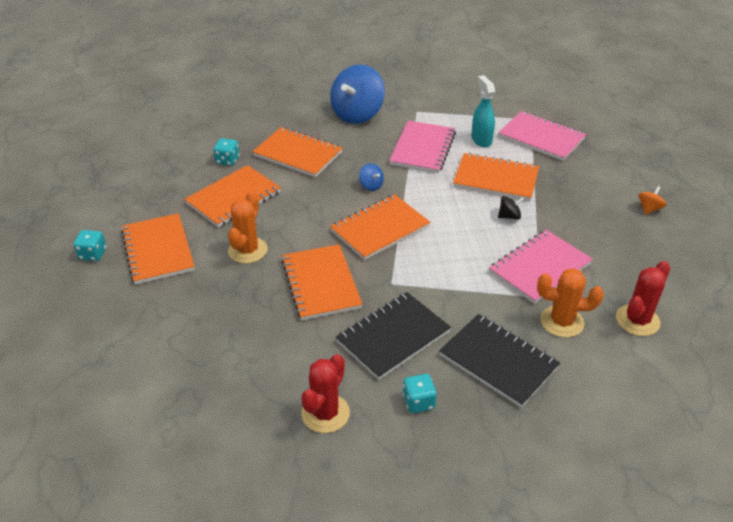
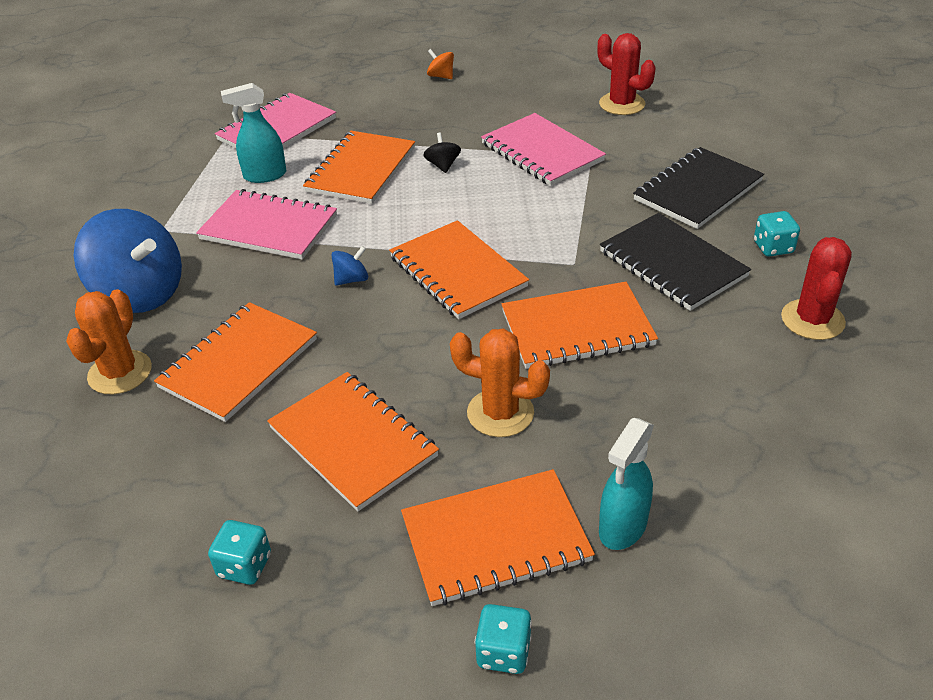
camera: 85 degrees left, 0 degrees up
(154, 297) = (622, 528): none -> turquoise spray bottle
(227, 160) = (229, 461): turquoise dice -> turquoise dice (245, 566)
(325, 413) = (812, 320): red cactus -> red cactus turned 75 degrees clockwise
(561, 322) = (630, 146): orange cactus -> orange cactus (120, 373)

